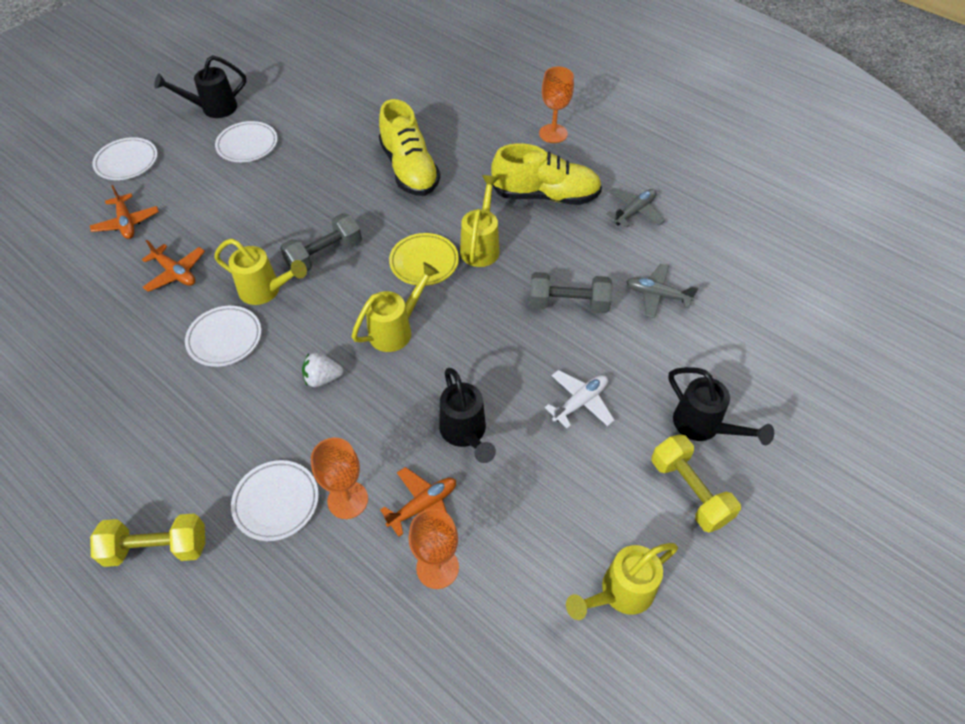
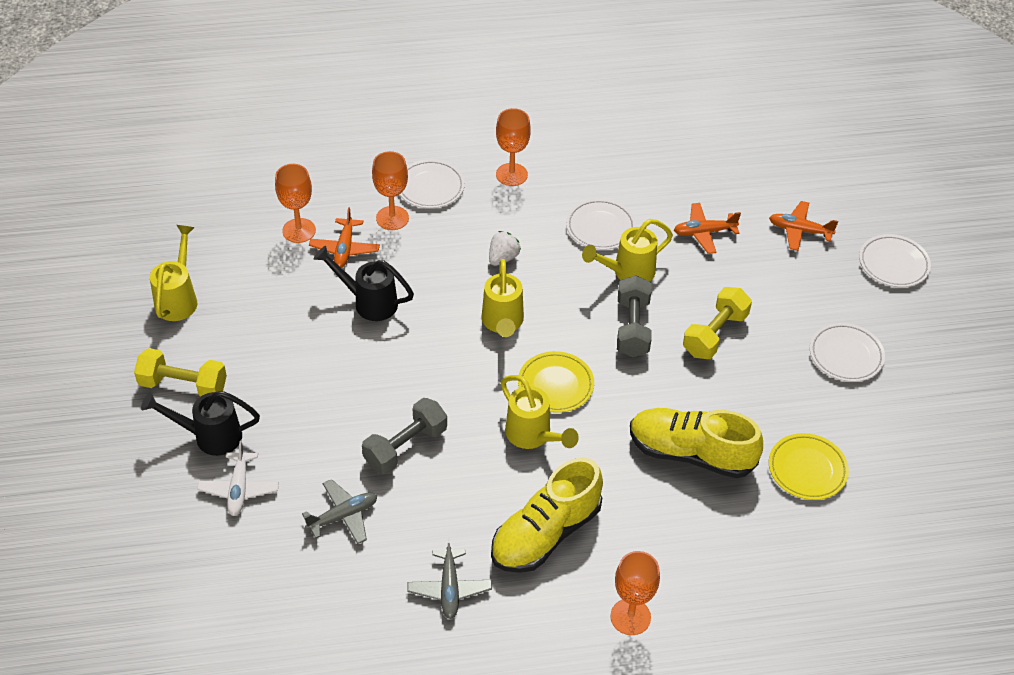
camera: 130 degrees right, 5 degrees down
(157, 548) = (460, 127): yellow dumbbell -> yellow dumbbell (715, 334)
(203, 448) = (511, 174): none -> orange goblet
(213, 109) = (936, 359): black watering can -> none
(366, 119) = (807, 469): none -> yellow plate
(580, 402) = (315, 382): white plane -> white plane (239, 489)

